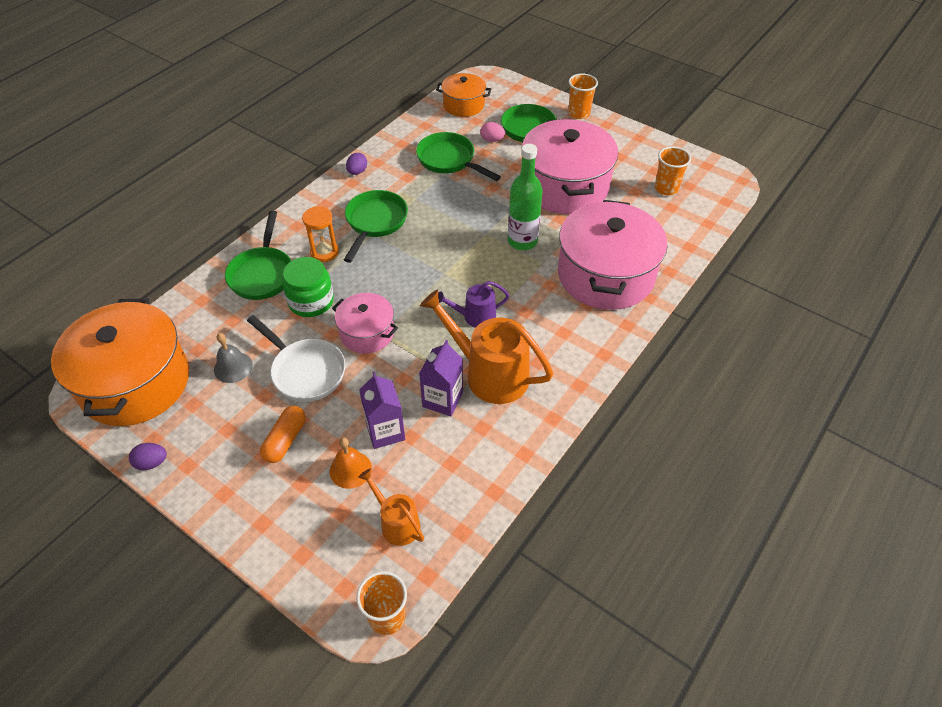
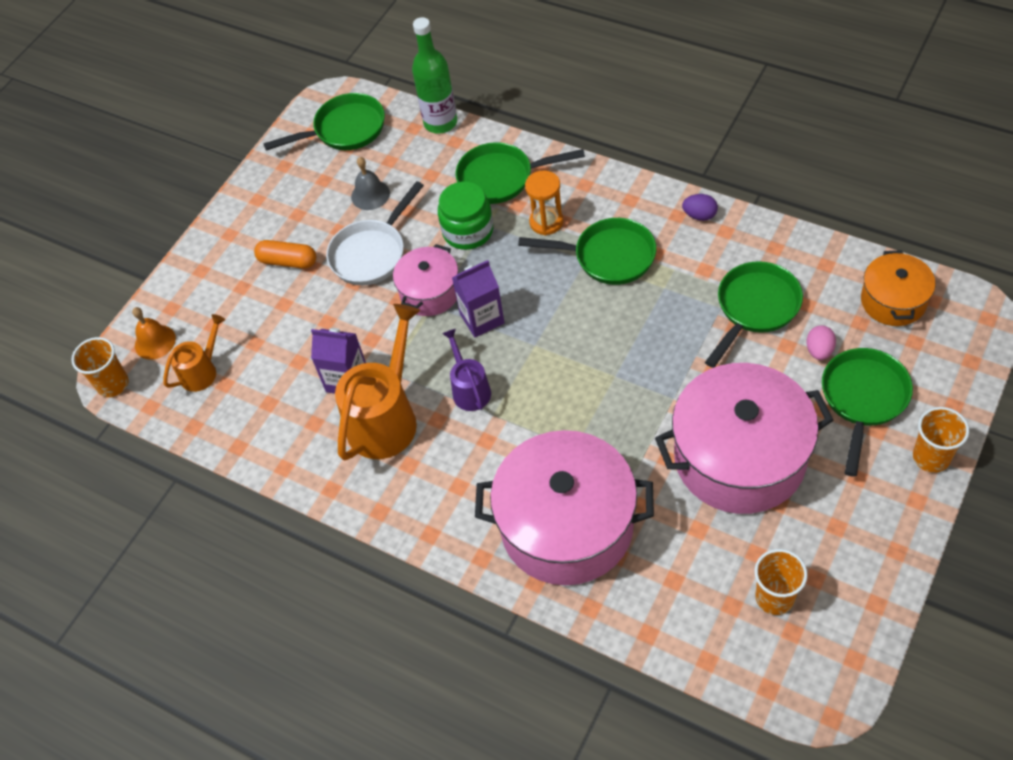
camera: 90 degrees right, 5 degrees up
(135, 382) = (344, 130): orange pot -> green pan
(152, 463) = (258, 174): purple egg -> none
(350, 469) = (258, 321): orange bell -> orange bell (155, 342)
(385, 431) = (303, 339): purple carton -> purple carton (482, 319)
(522, 241) = (611, 420): green bottle -> green bottle (440, 123)

